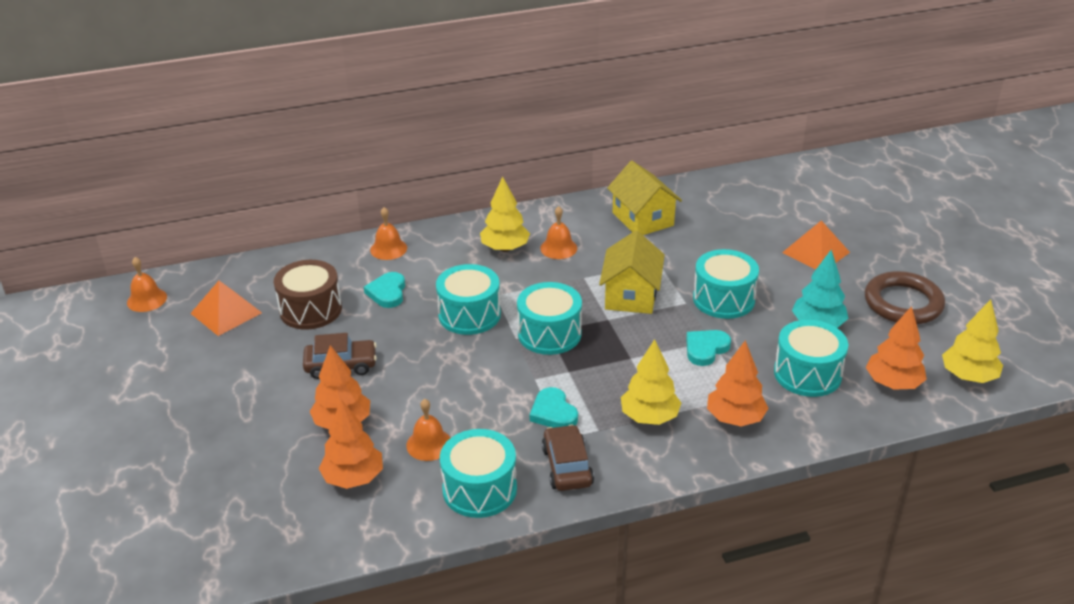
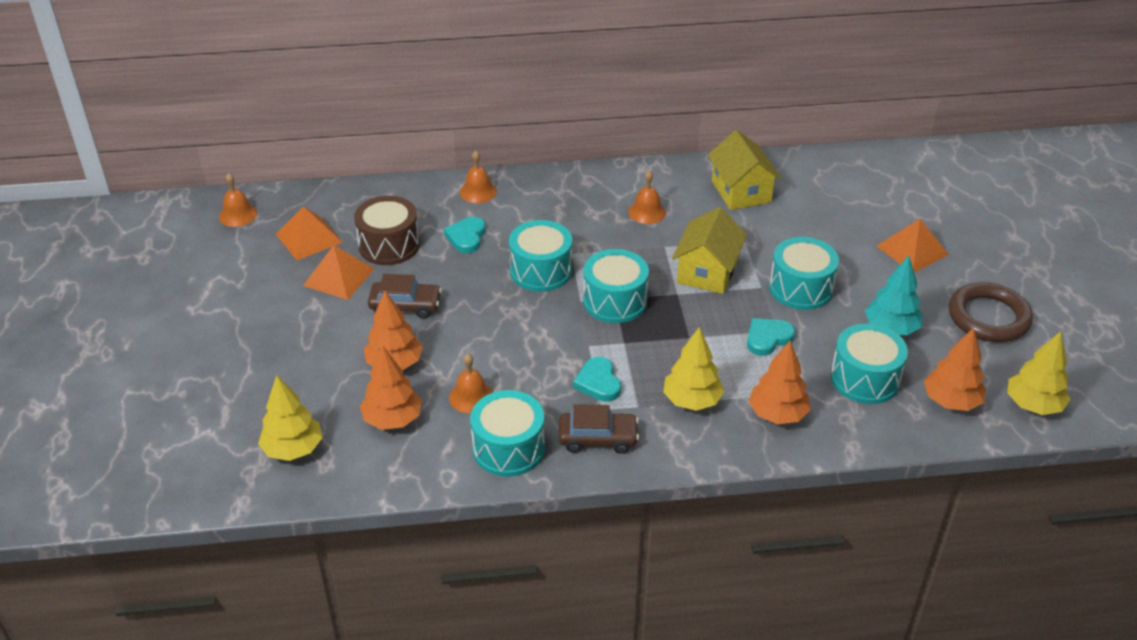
camera: 10 degrees right, 5 degrees up
(265, 346) = (339, 277): none -> orange pyramid
(505, 248) = (593, 205): yellow tree -> yellow tree (293, 449)
(567, 466) = (598, 438): brown car -> brown car turned 90 degrees clockwise

